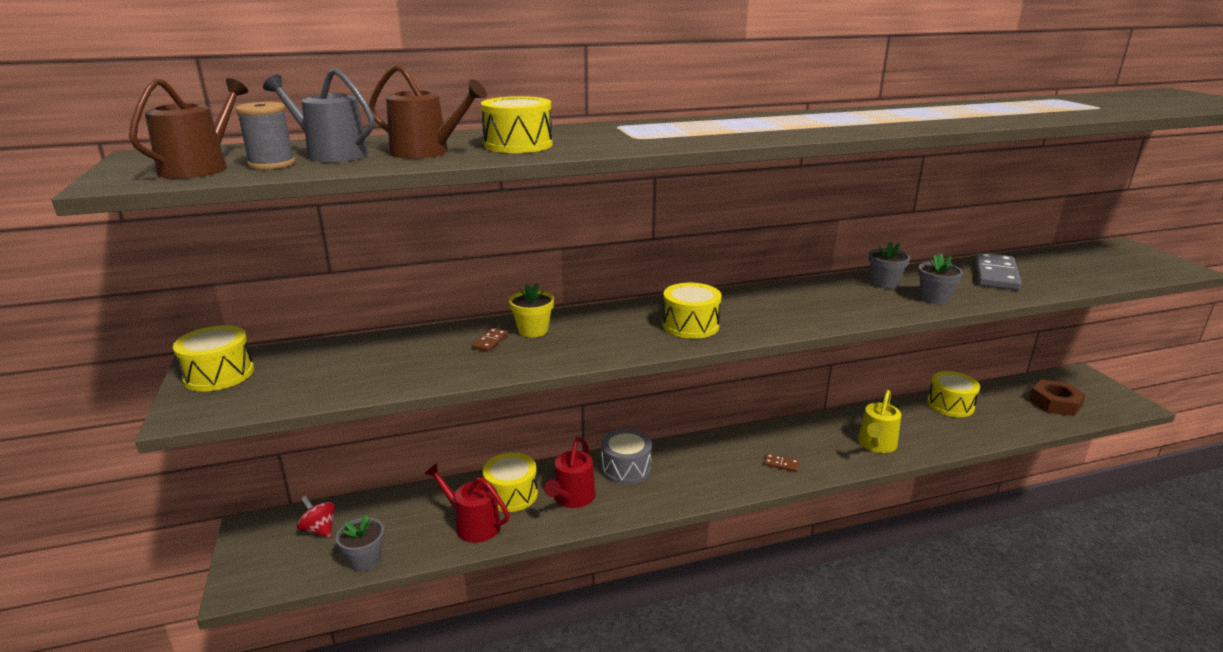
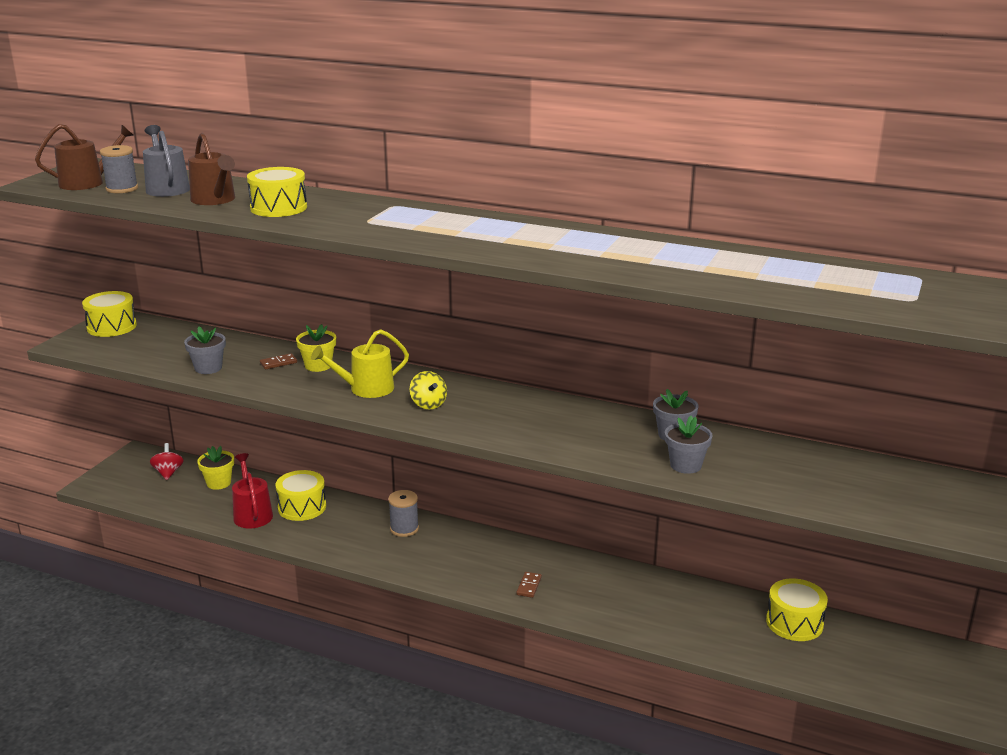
camera: 40 degrees right, 0 degrees up
(365, 560) = (167, 504): grey flower pot -> grey flower pot (208, 368)
(393, 512) = (218, 483): none -> yellow flower pot
(572, 498) = (336, 529): red watering can -> none
(626, 468) = (404, 529): grey drum -> grey spool
(690, 325) = (428, 404): yellow drum -> yellow spinning top
(781, 464) = (529, 586): brown domino -> brown domino turned 45 degrees clockwise
(876, 444) = (644, 615): yellow watering can -> yellow watering can (366, 389)
(995, 275) = (814, 471): grey domino -> none
(1055, 403) = (929, 680): brown nut -> none

